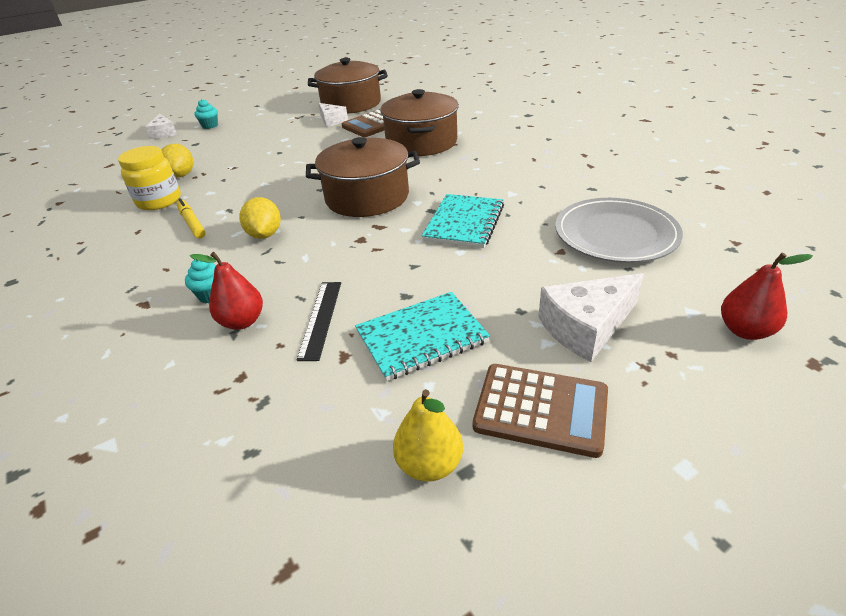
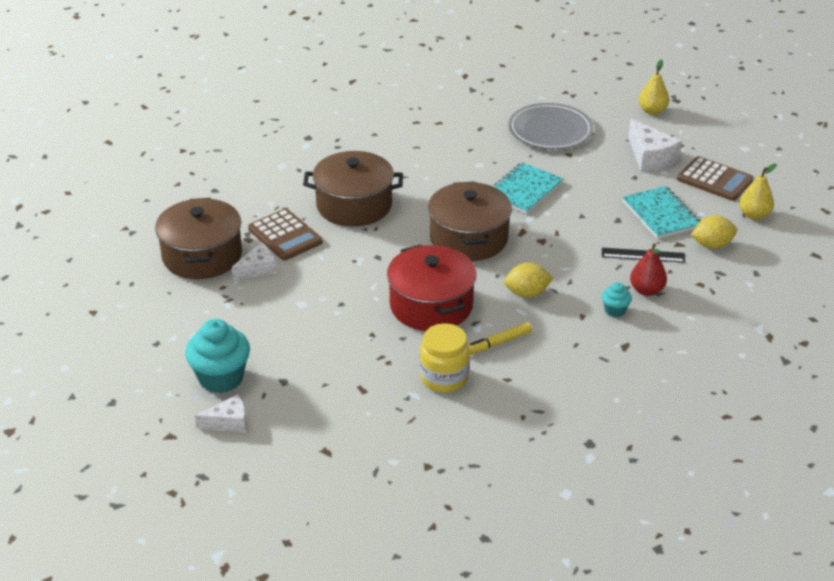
camera: 90 degrees left, 0 degrees up
(181, 175) = (381, 374): yellow lemon -> yellow lemon (712, 245)
(210, 126) = (221, 378): turquoise cupcake -> turquoise cupcake, size x2.01
(263, 187) = (431, 305): none -> red pot
(464, 223) = (524, 190): turquoise notebook -> turquoise notebook turned 75 degrees counterclockwise
(541, 409) = (715, 180): brown calculator -> brown calculator turned 105 degrees clockwise
(745, 331) = (652, 111): red pear -> yellow pear

